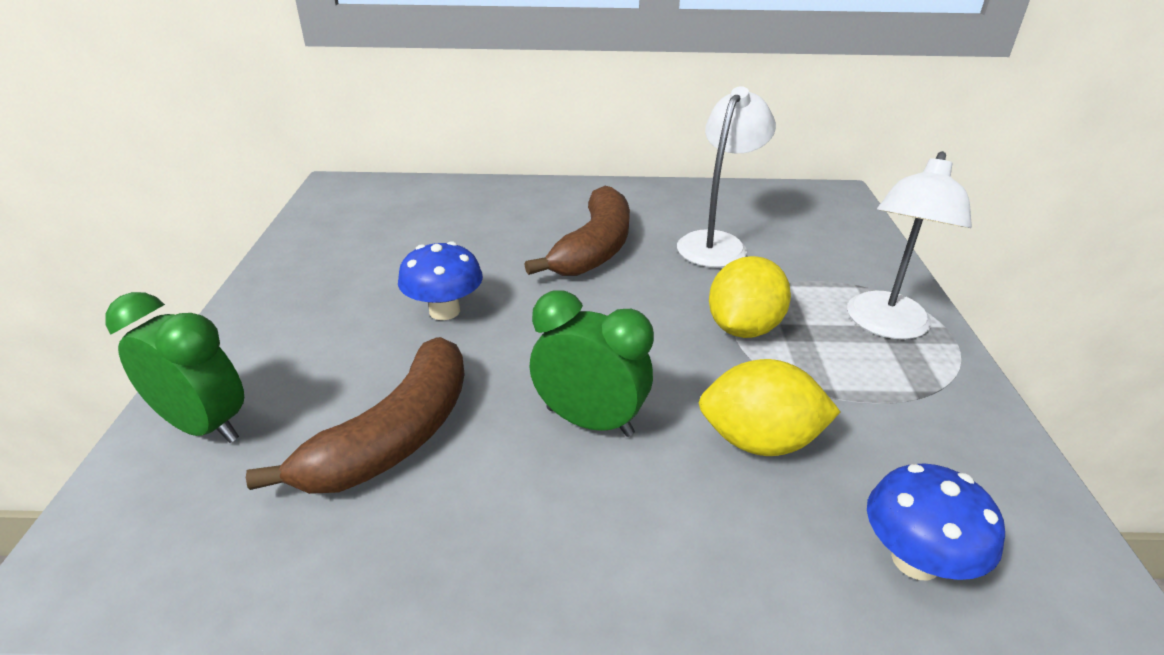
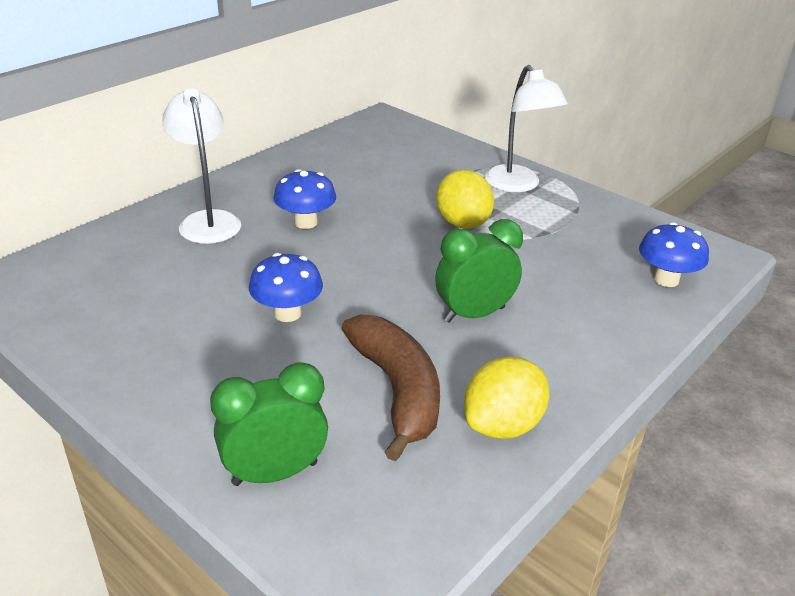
camera: 50 degrees left, 0 degrees up
(594, 248) = (306, 222): brown banana -> blue mushroom
(717, 243) = (370, 181): white lamp -> white lamp (208, 220)
(759, 441) = (553, 272): yellow lemon -> yellow lemon (502, 425)

